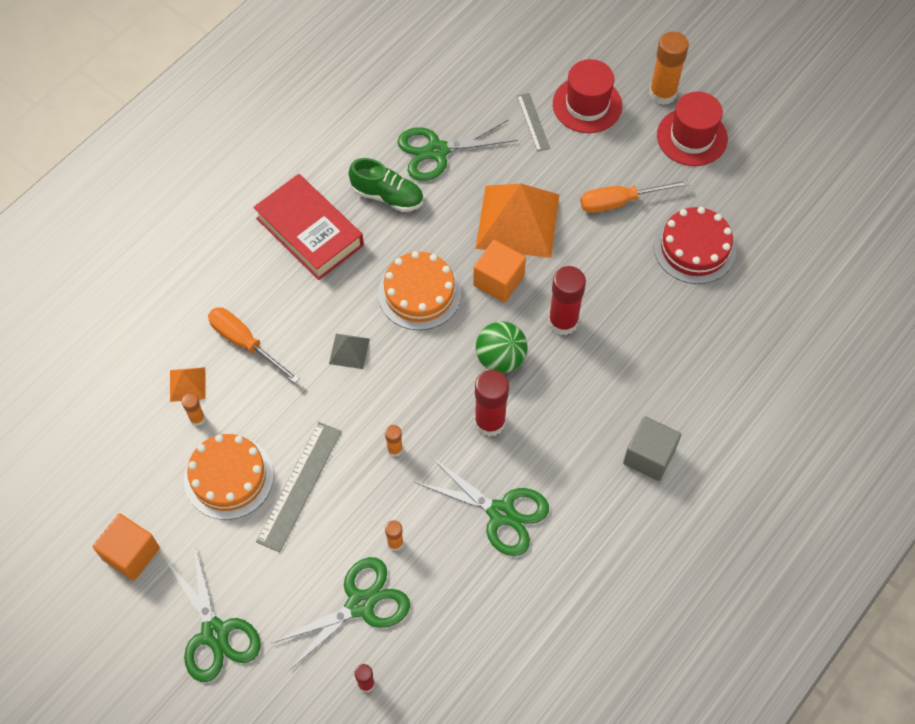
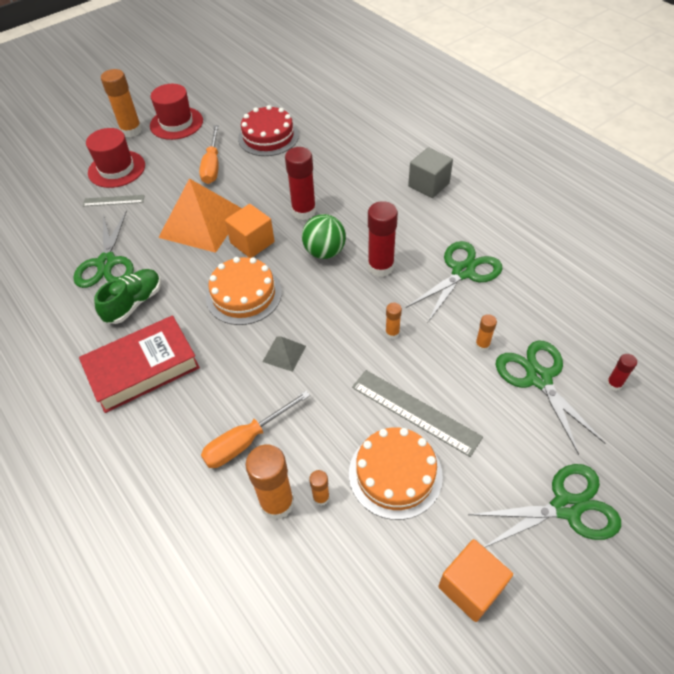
camera: 75 degrees left, 10 degrees down
(187, 384) = (277, 503): orange pyramid -> orange glue stick

